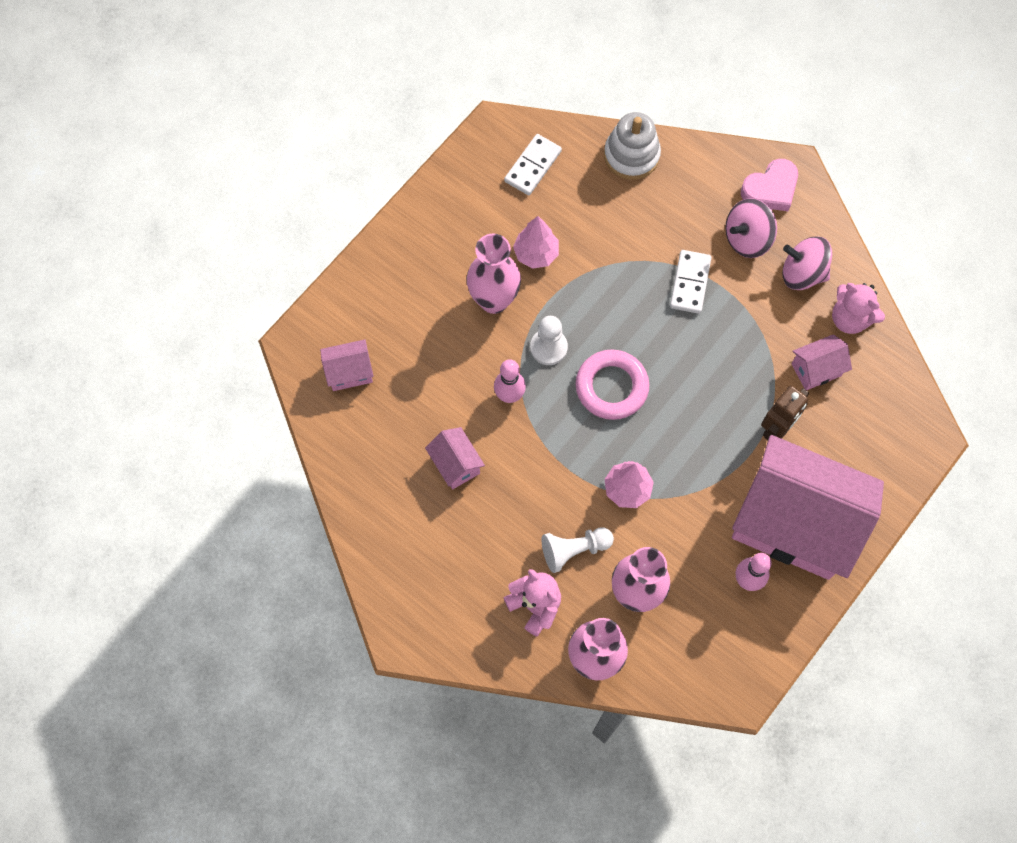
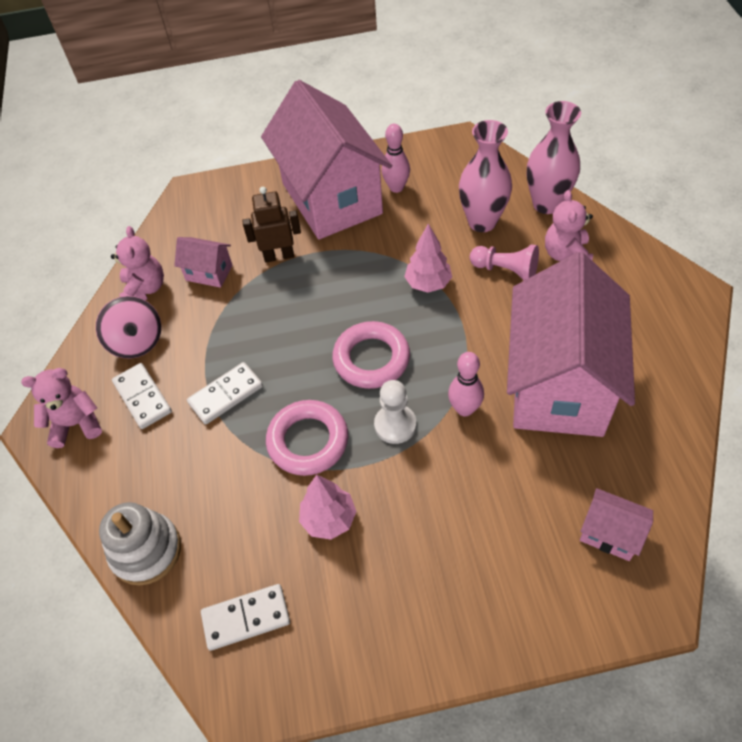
camera: 135 degrees left, 15 degrees down
(456, 464) = (558, 385): pink house -> pink house, size x2.47
(494, 300) = (408, 503): pink vase -> none
(574, 550) = (505, 270): white pawn -> pink pawn
(598, 293) = (308, 441): none -> pink ring
(747, 238) = (142, 397): pink spinning top -> white domino
(770, 189) = (76, 424): pink heart -> pink teddy bear

